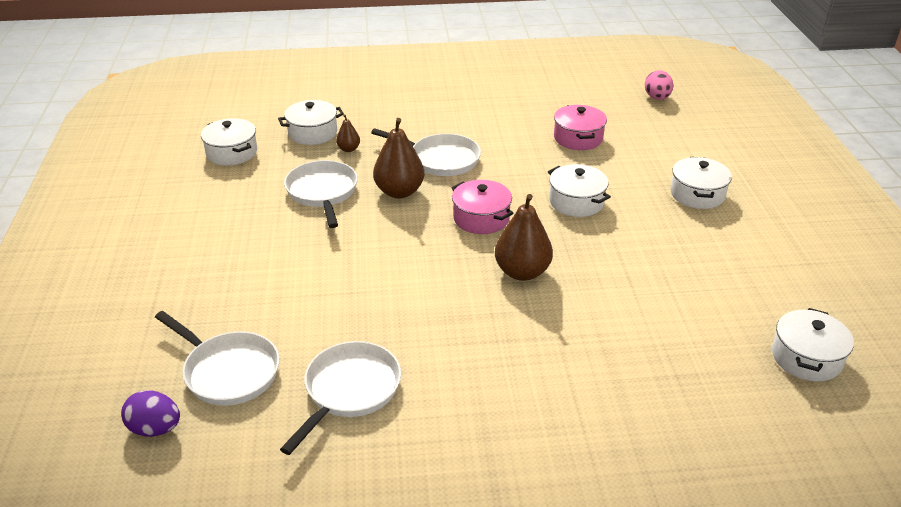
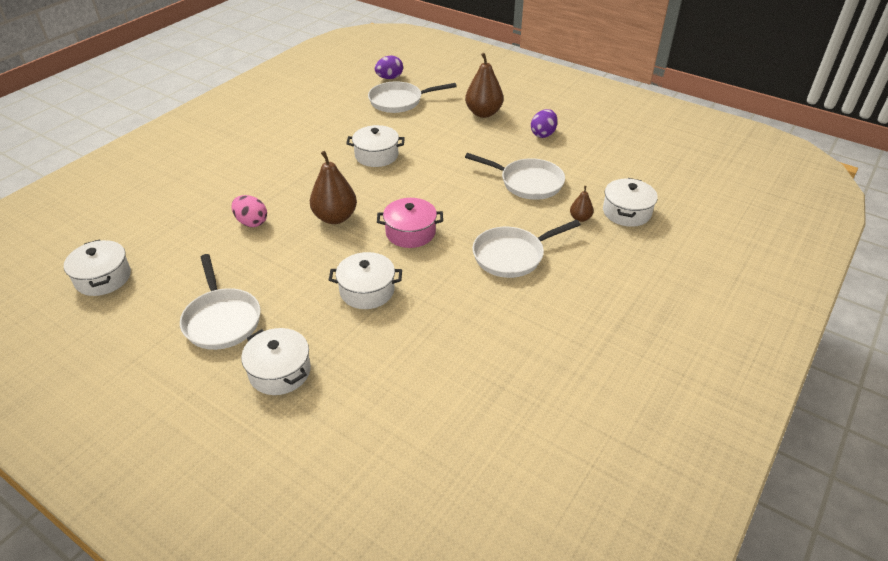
camera: 130 degrees right, 5 degrees up
(211, 220) = (543, 134): none -> purple egg
(232, 153) = (629, 167): white pot -> white pot (376, 155)
(349, 391) = (338, 124): white pan -> white pan (222, 320)
(399, 192) = (489, 214): brown pear -> brown pear (483, 113)
(578, 138) = (453, 362): pink pot -> none
(657, 98) = (460, 505): pink egg -> pink egg (251, 222)

